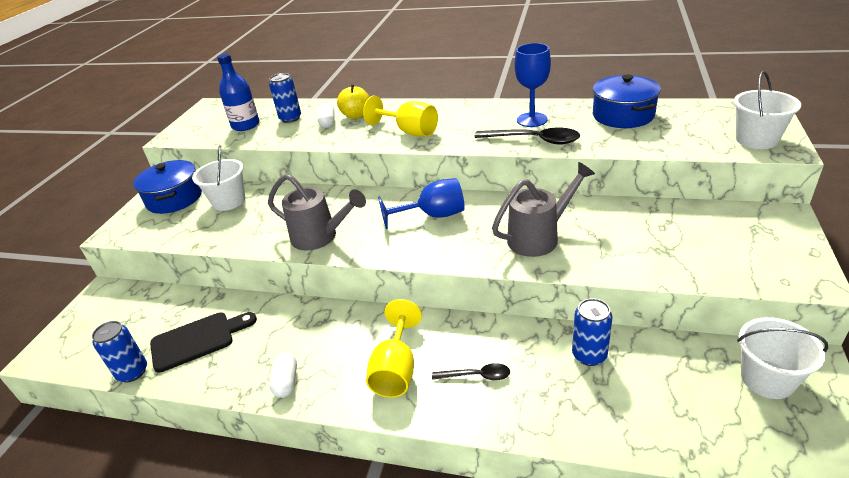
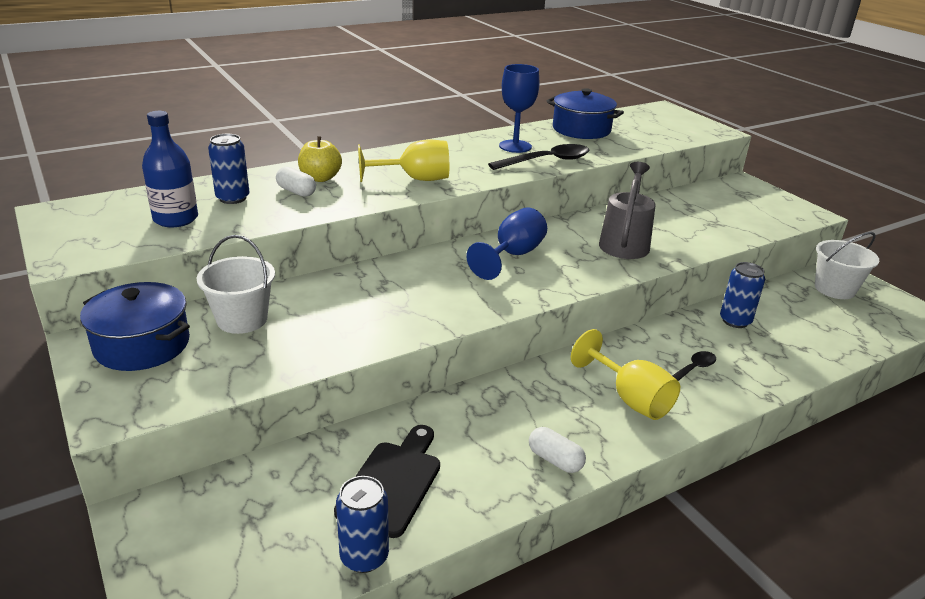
camera: 50 degrees left, 5 degrees down
(320, 237) = (432, 310): grey watering can -> none
(756, 139) = (694, 128): white bucket -> none

